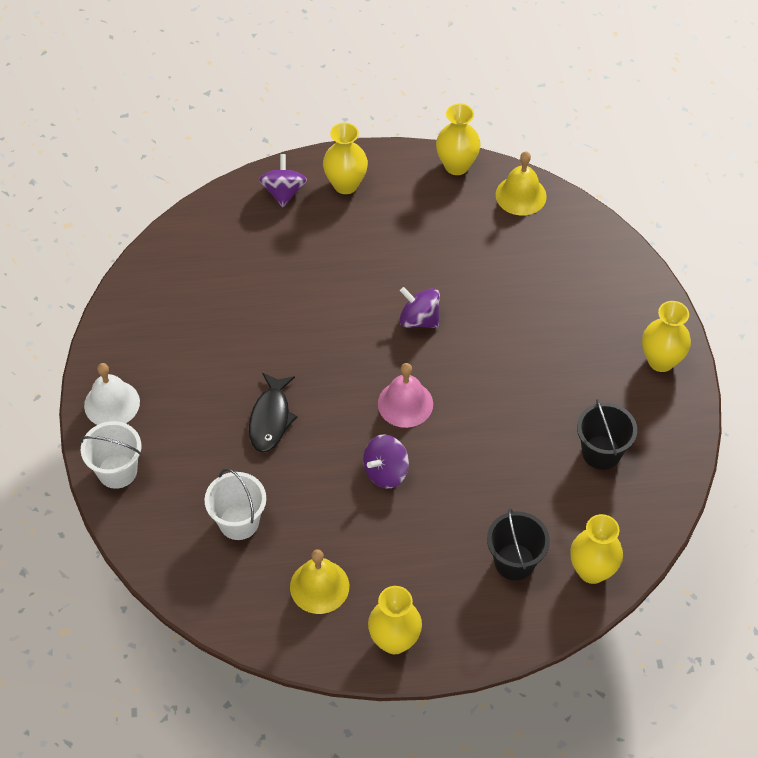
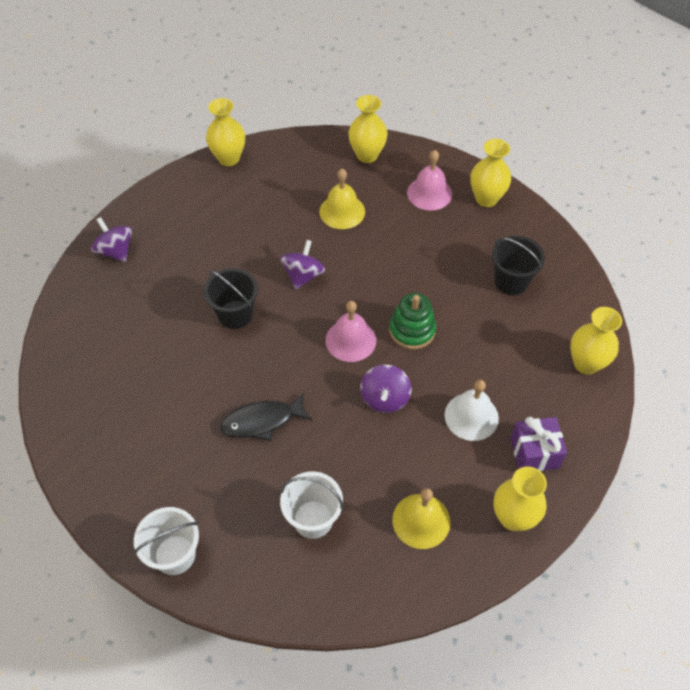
camera: 40 degrees left, 0 degrees up
(112, 403) = (119, 503): white bell -> white bell (471, 416)
(270, 419) = (262, 421): black fish -> black fish turned 105 degrees clockwise
(345, 184) = (159, 217): yellow vase -> yellow vase (367, 155)
(419, 319) = (303, 275): purple spinning top -> purple spinning top turned 120 degrees clockwise
(465, 606) = (534, 452): none -> purple gift
(466, 432) = (412, 330): none -> green stacking toy
(514, 562) = (533, 395): black bucket -> black bucket (235, 314)
(521, 195) = (292, 151): yellow bell -> yellow bell (342, 211)
(610, 319) = (429, 193): none -> pink bell

